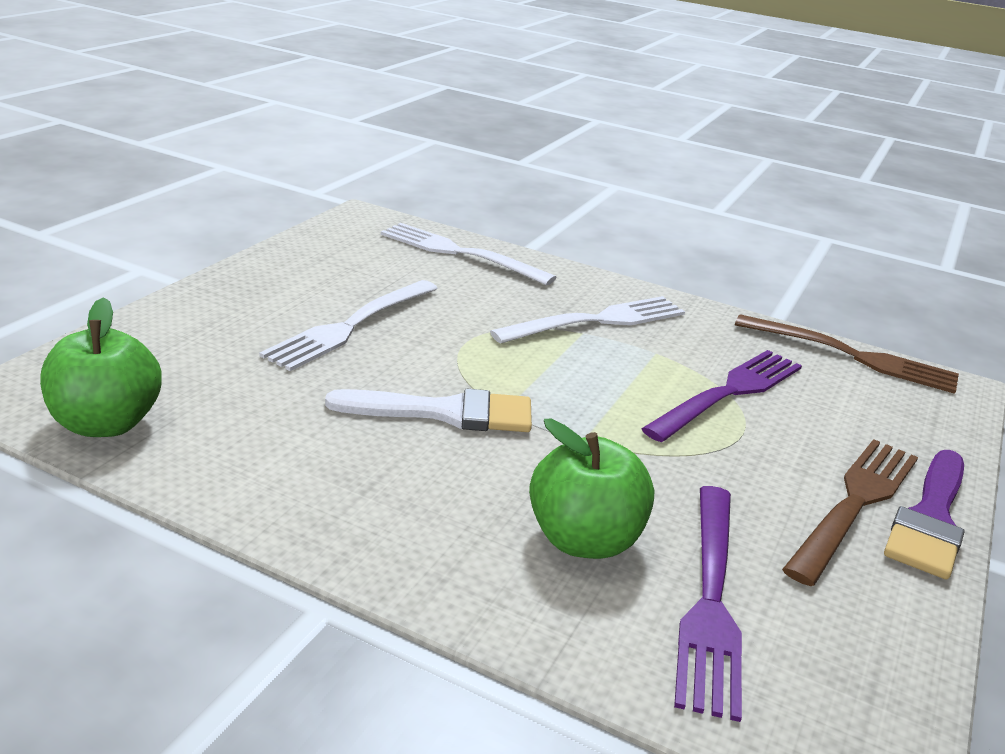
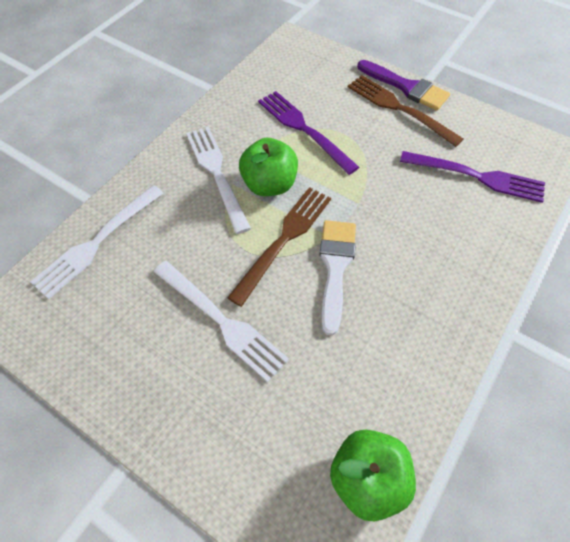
camera: 80 degrees left, 30 degrees up
(584, 540) = (444, 215): green apple -> green apple (269, 184)
(852, 355) = (260, 67): brown fork -> brown fork (284, 240)

